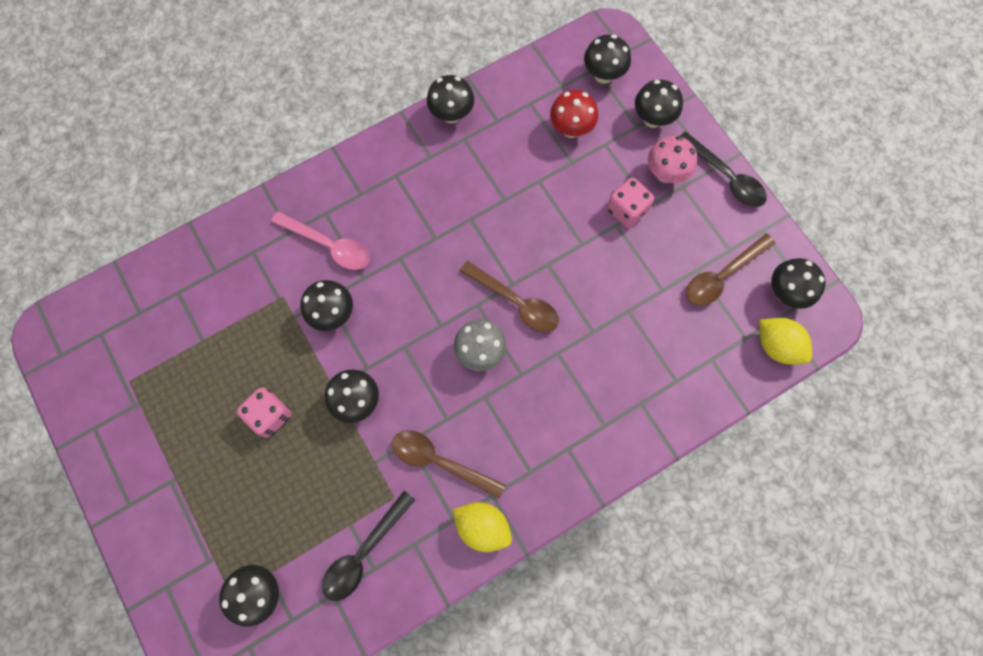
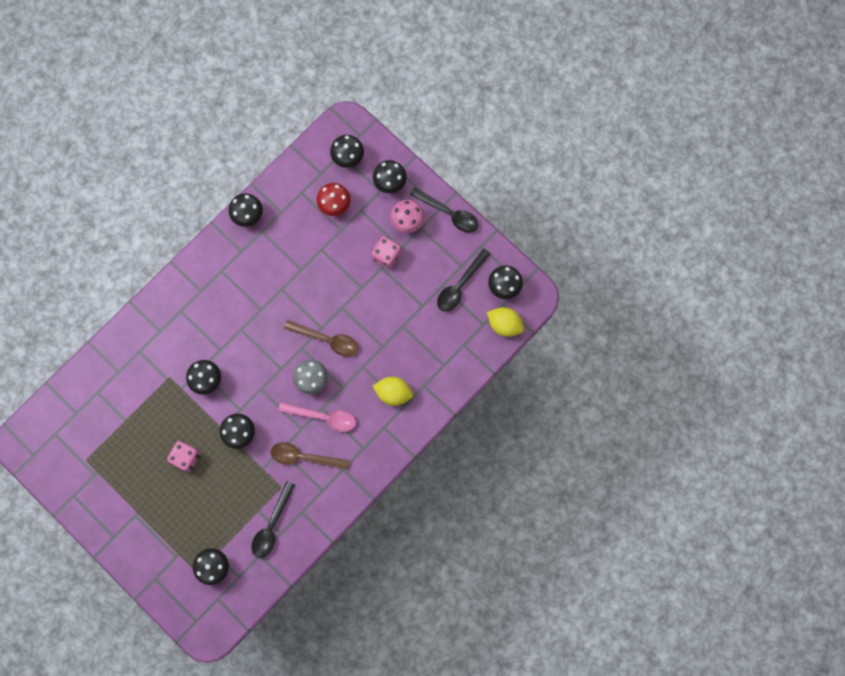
camera: 15 degrees left, 5 degrees up
(329, 245) = (190, 333): pink spoon -> pink spoon (323, 417)
(482, 526) = (342, 490): yellow lemon -> yellow lemon (393, 393)
(722, 276) = (460, 285): brown spoon -> black spoon

